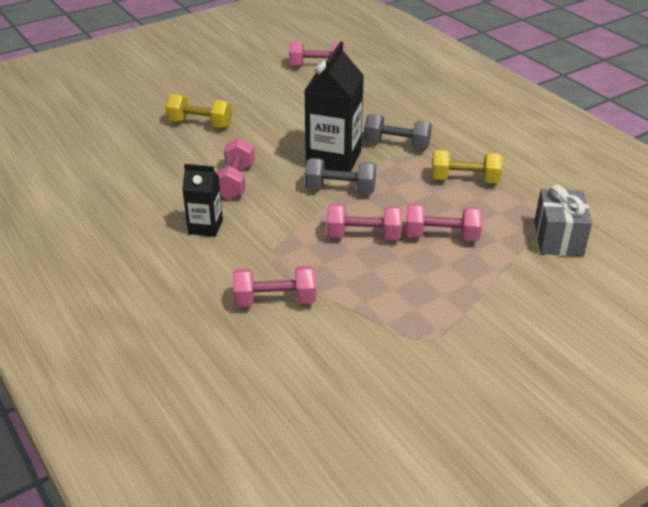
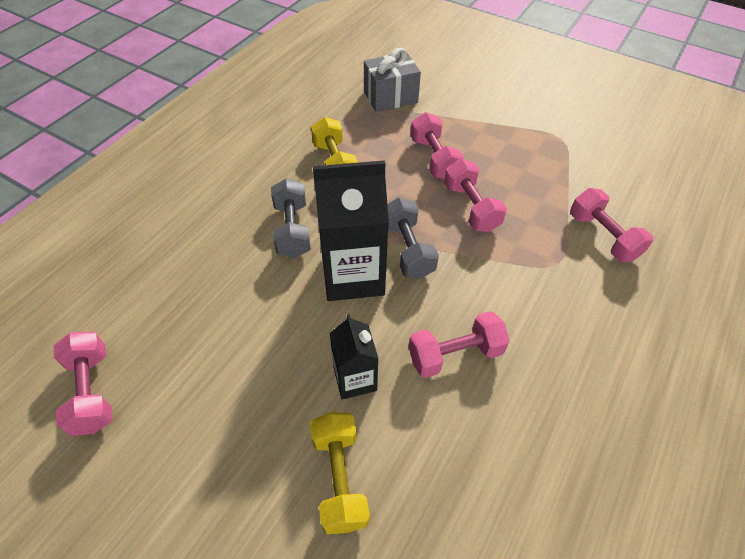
camera: 115 degrees left, 15 degrees up
(205, 227) = (554, 342): black carton -> black carton (355, 379)

